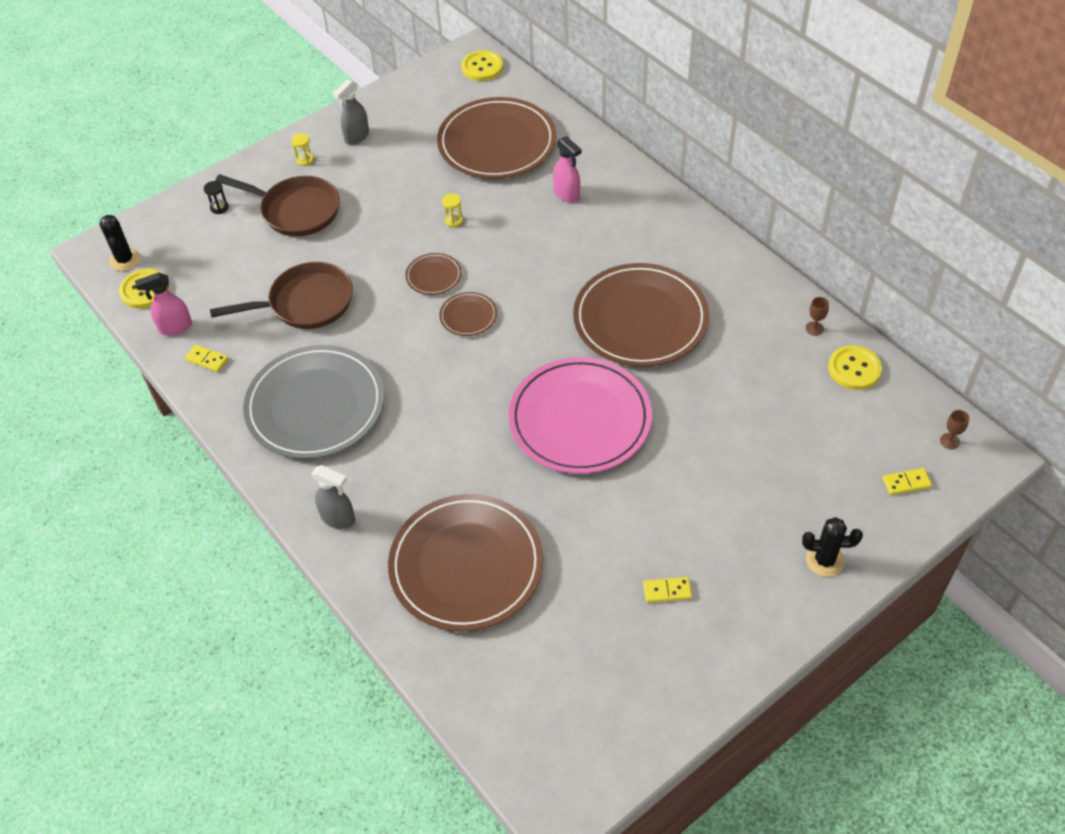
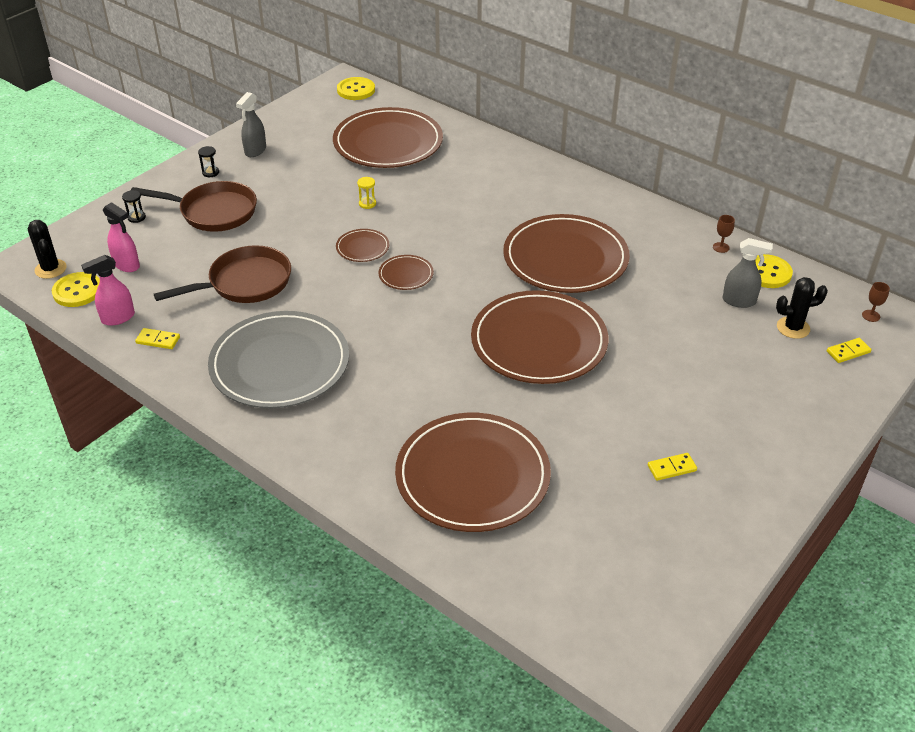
camera: 15 degrees left, 10 degrees down
(305, 160) = (210, 172): yellow hourglass -> black hourglass
(338, 518) = (332, 455): grey spray bottle -> grey spray bottle (739, 301)
(567, 194) = (465, 174): pink spray bottle -> pink spray bottle (127, 265)
(580, 419) = (539, 341): pink plate -> brown plate
(824, 560) = (803, 422): black cactus -> black cactus (793, 328)

